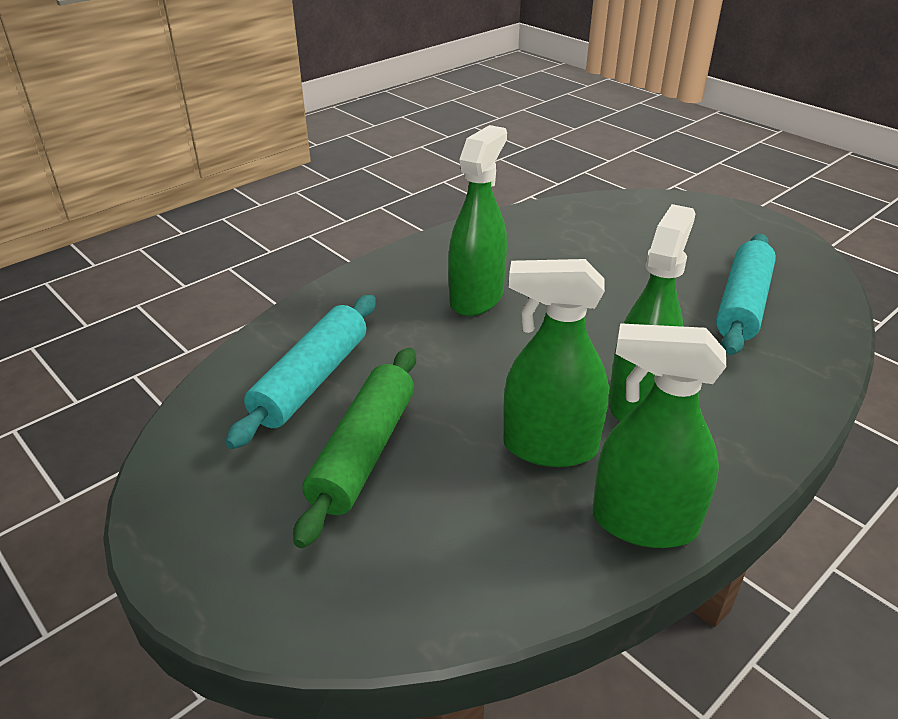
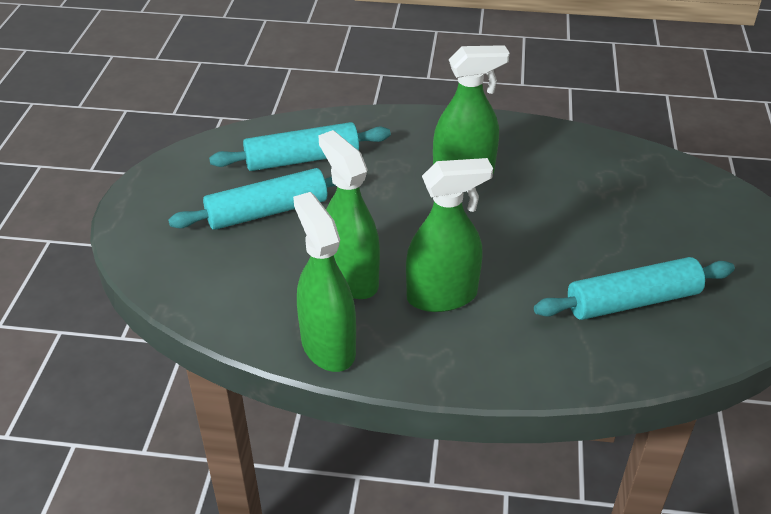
camera: 50 degrees right, 5 degrees up
(364, 452) = (267, 211): green rolling pin -> turquoise rolling pin

